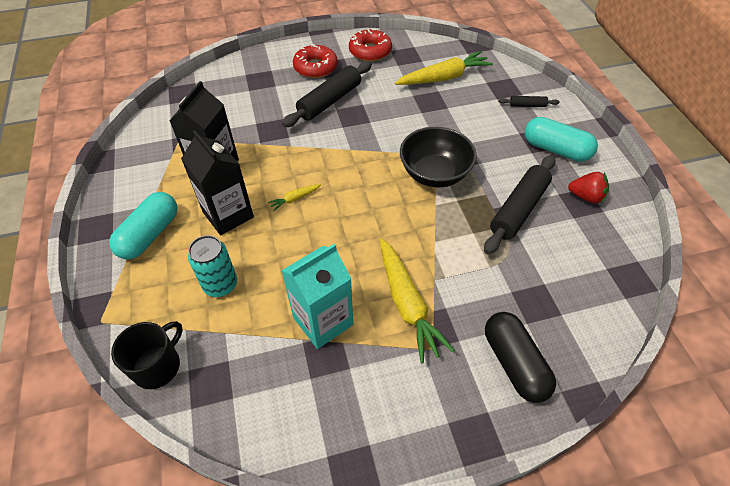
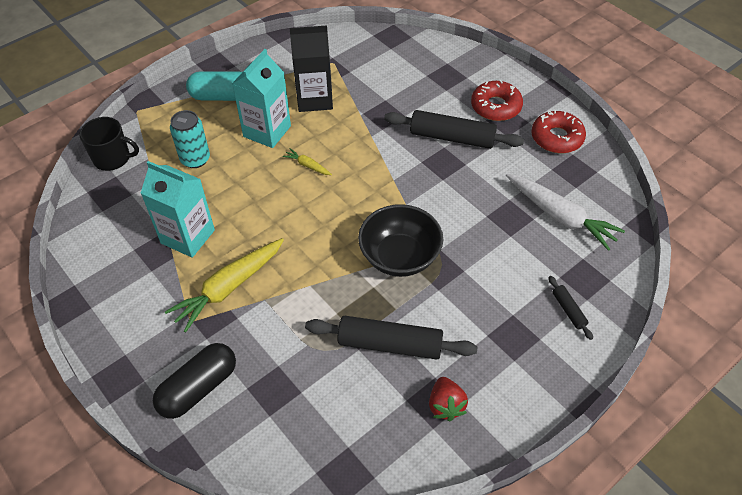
camera: 65 degrees right, 0 degrees up
(228, 214) = (267, 131): black carton -> turquoise carton
(444, 77) = (560, 216): yellow carrot -> white carrot
(556, 149) = (507, 358): turquoise capsule -> none

